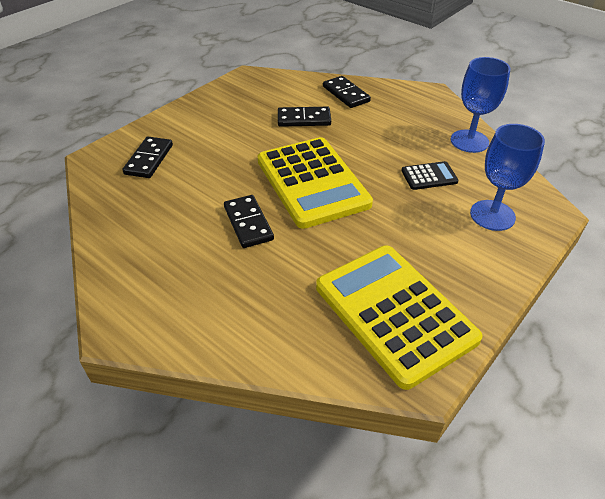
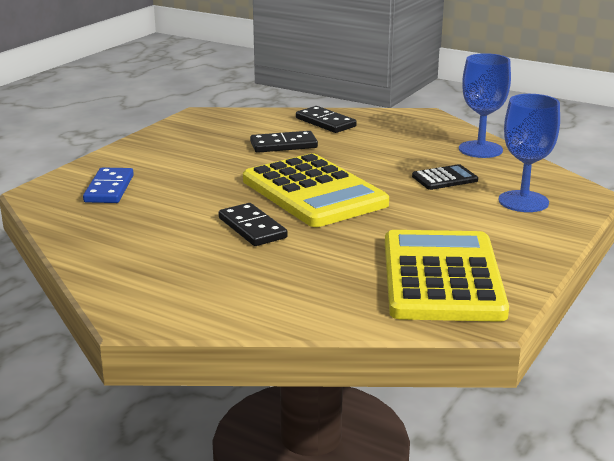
camera: 10 degrees left, 20 degrees down
(149, 159) = (109, 189): black domino -> blue domino
(394, 313) = (442, 277): yellow calculator -> yellow calculator turned 45 degrees clockwise

